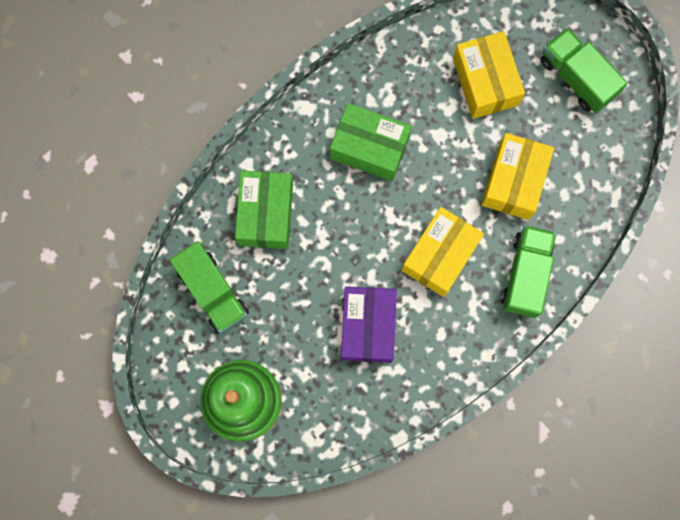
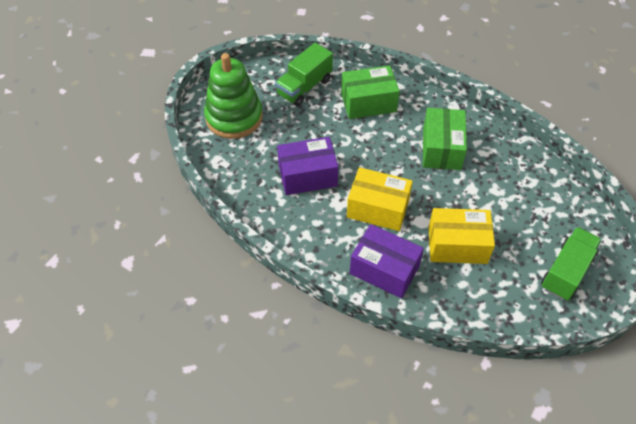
camera: 75 degrees right, 25 degrees down
(485, 82) = (528, 209): yellow box -> none
(526, 275) = (384, 269): green truck -> purple box

